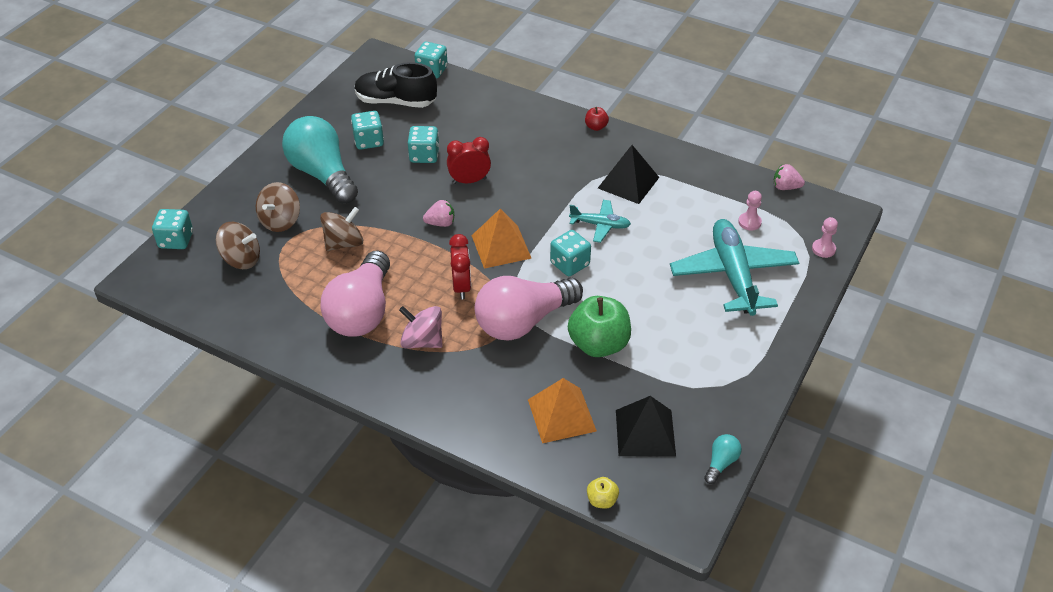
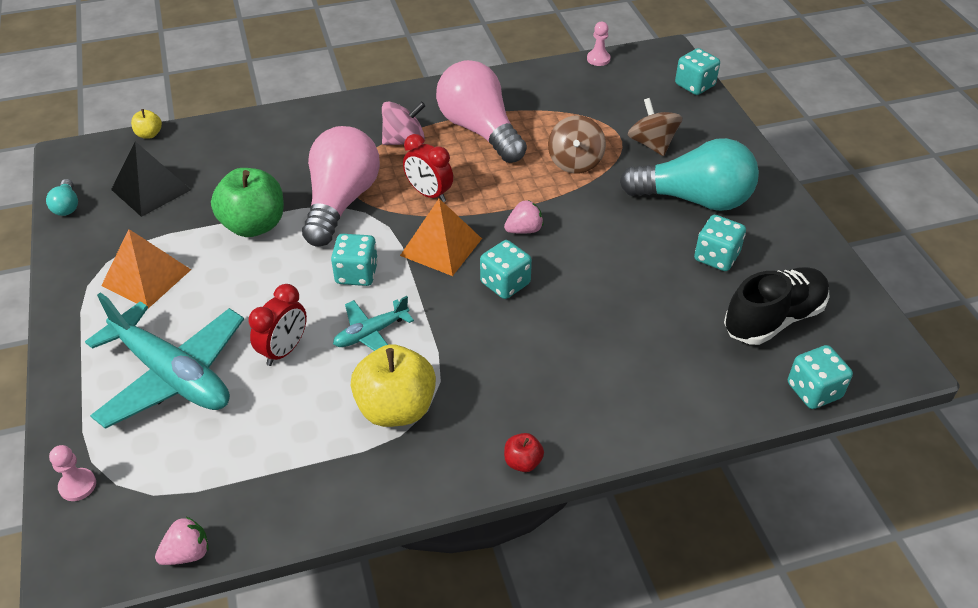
camera: 135 degrees right, 0 degrees up
(241, 259) = (626, 104): brown spinning top -> none
(424, 155) = (643, 281): turquoise dice -> turquoise dice (505, 283)
(441, 223) = (524, 230): pink strawberry -> pink strawberry turned 150 degrees counterclockwise
(469, 181) = (561, 287): red clock -> red clock (284, 350)
(561, 415) = (233, 162): orange pyramid -> orange pyramid (146, 277)
(628, 182) = (396, 408): black pyramid -> yellow apple
(749, 222) = (200, 458): pink pawn -> pink pawn (598, 59)

